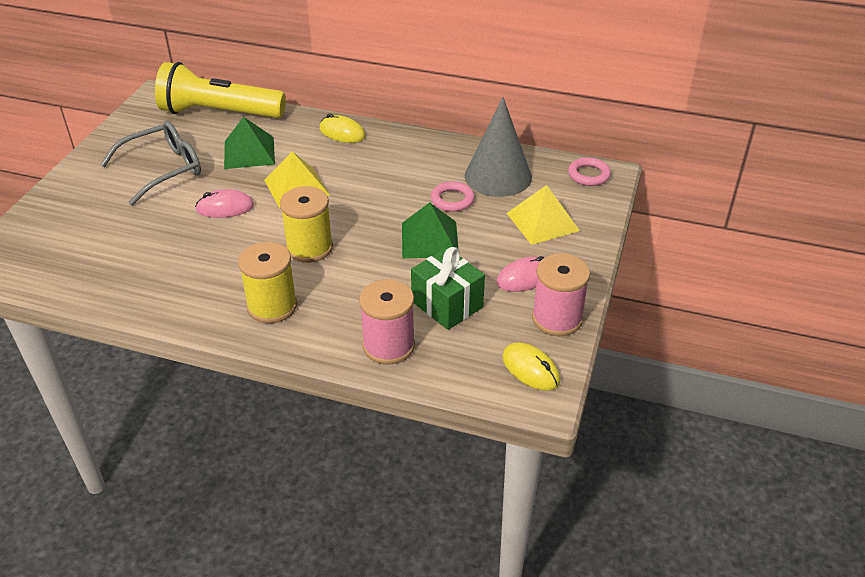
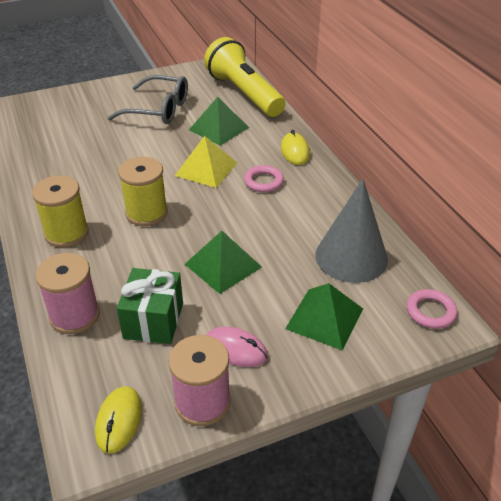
camera: 50 degrees right, 0 degrees up
(225, 208) = (148, 154): pink mouse -> none
(452, 200) = (287, 249): pink ring -> pink ring (263, 181)
(542, 221) = (324, 318): yellow pyramid -> green pyramid

